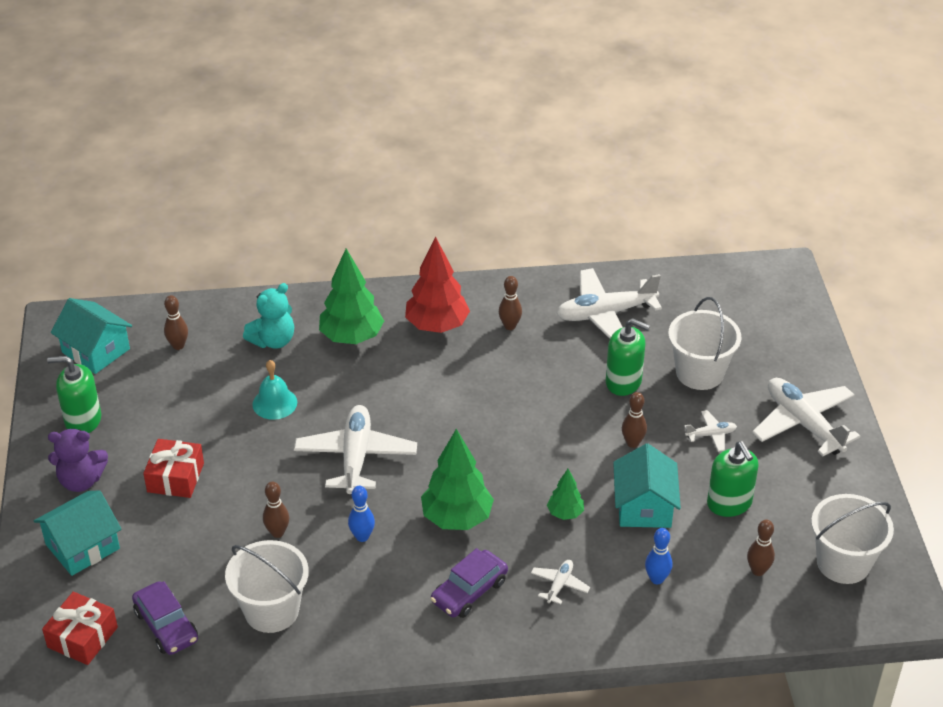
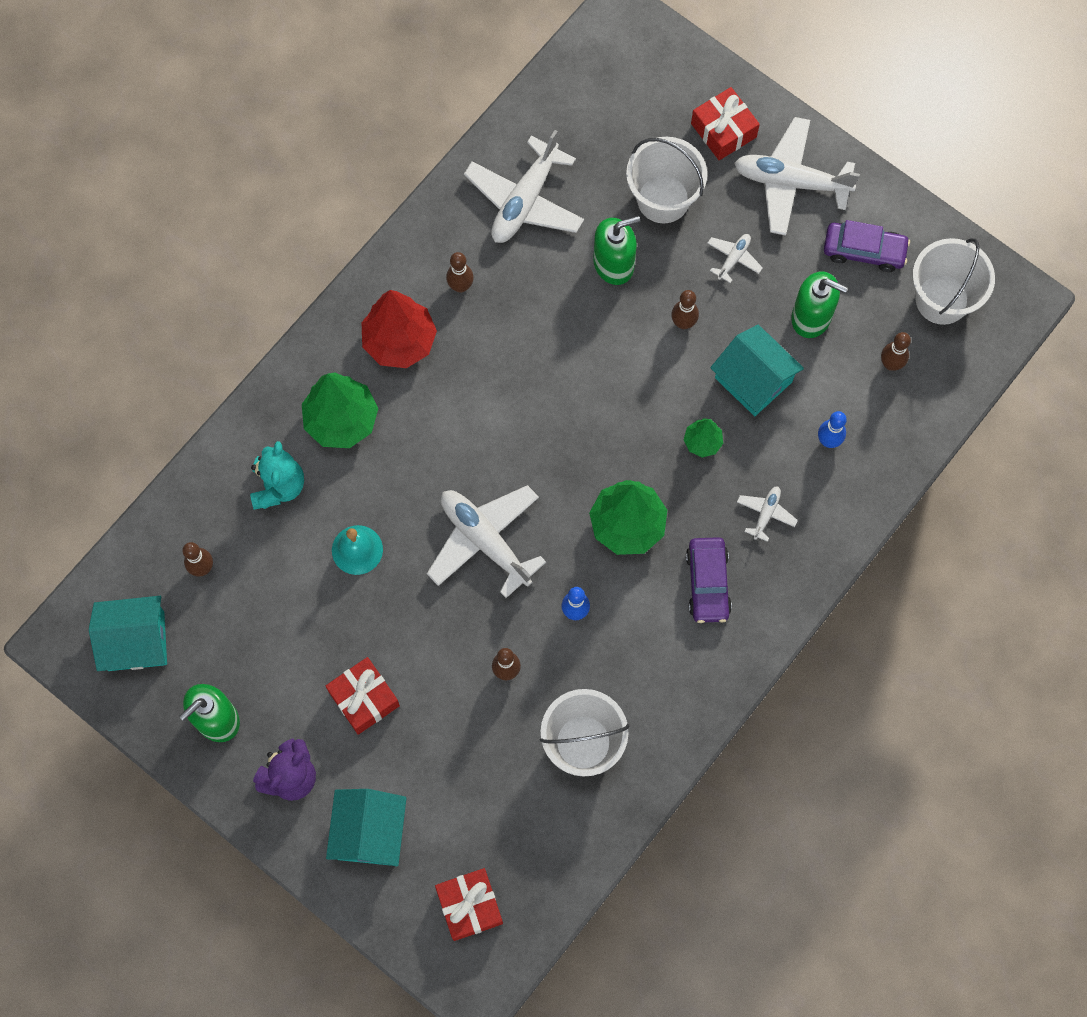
camera: 45 degrees left, 30 degrees up
(166, 626) = (520, 833): purple car -> purple car (864, 250)
(559, 585) = (766, 514): white plane -> white plane turned 45 degrees clockwise
(786, 367) = (723, 130): none -> red gift

